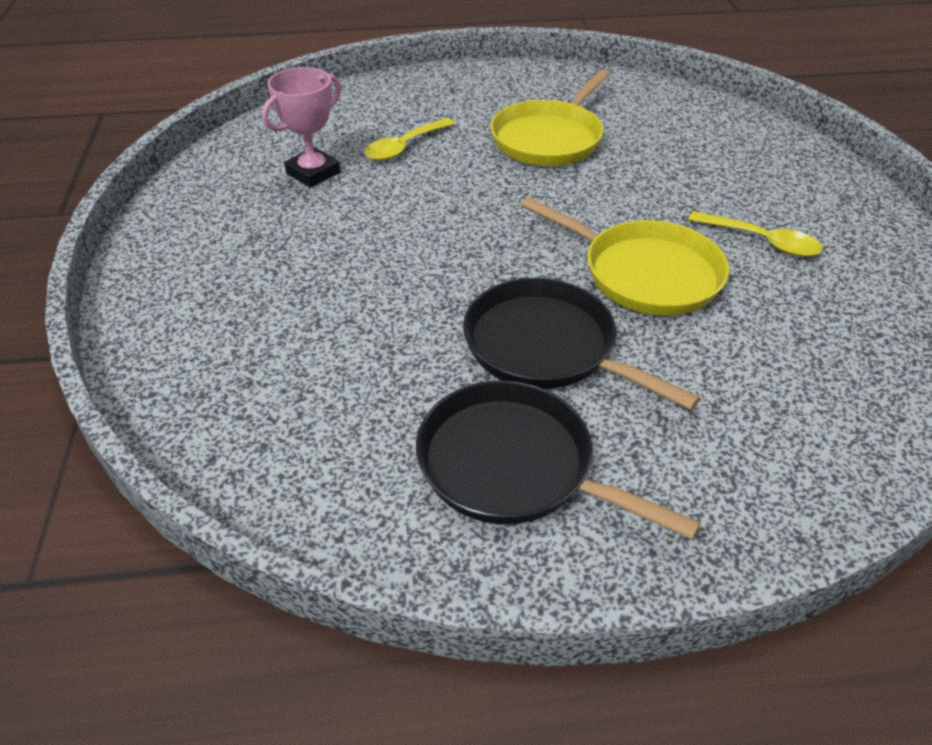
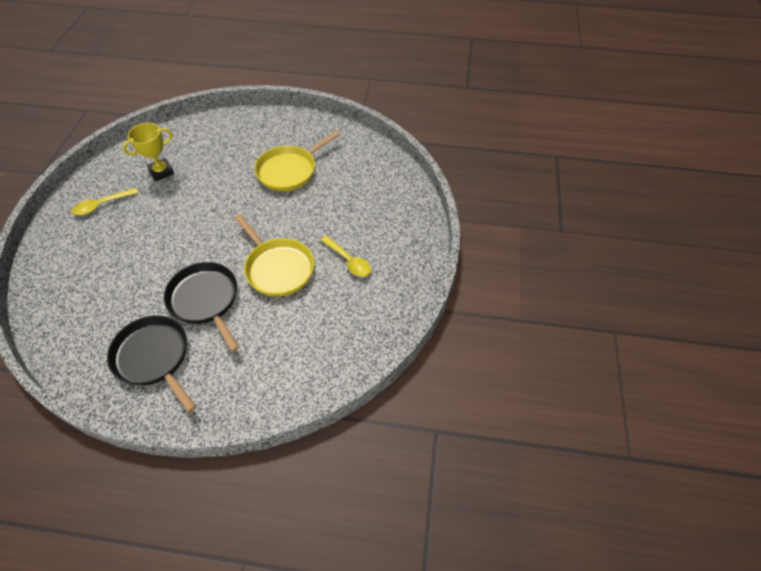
camera: 15 degrees right, 10 degrees up
(313, 173) = (161, 172): pink trophy -> yellow trophy
(405, 147) = (214, 162): yellow spoon -> yellow spoon (102, 205)

